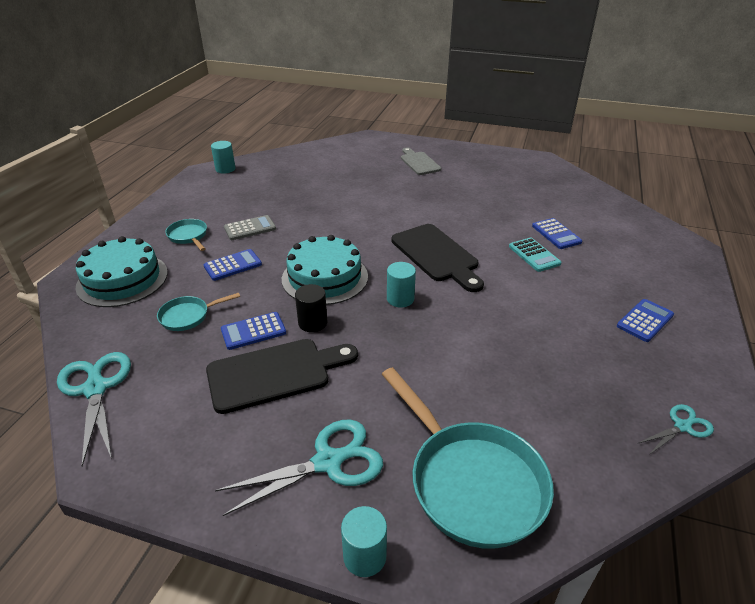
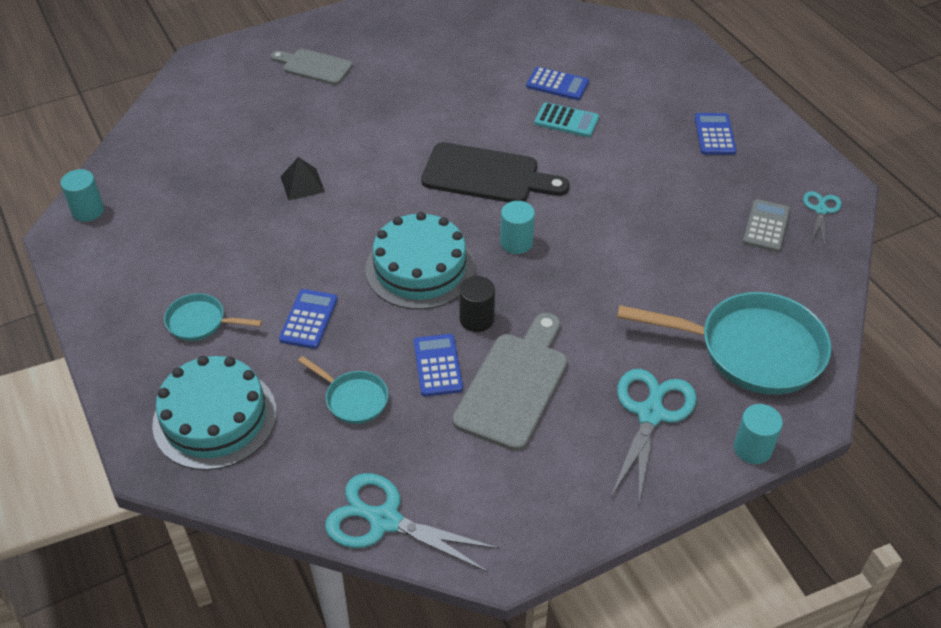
camera: 45 degrees left, 10 degrees up
(188, 316) = (353, 399): turquoise pan -> turquoise pan turned 75 degrees counterclockwise
(250, 228) = (255, 267): grey calculator -> grey calculator (766, 226)
(253, 331) = (438, 365): blue calculator -> blue calculator turned 150 degrees clockwise
(275, 374) = (514, 385): black cutting board -> grey cutting board
(330, 206) = (302, 184): none -> black pyramid

